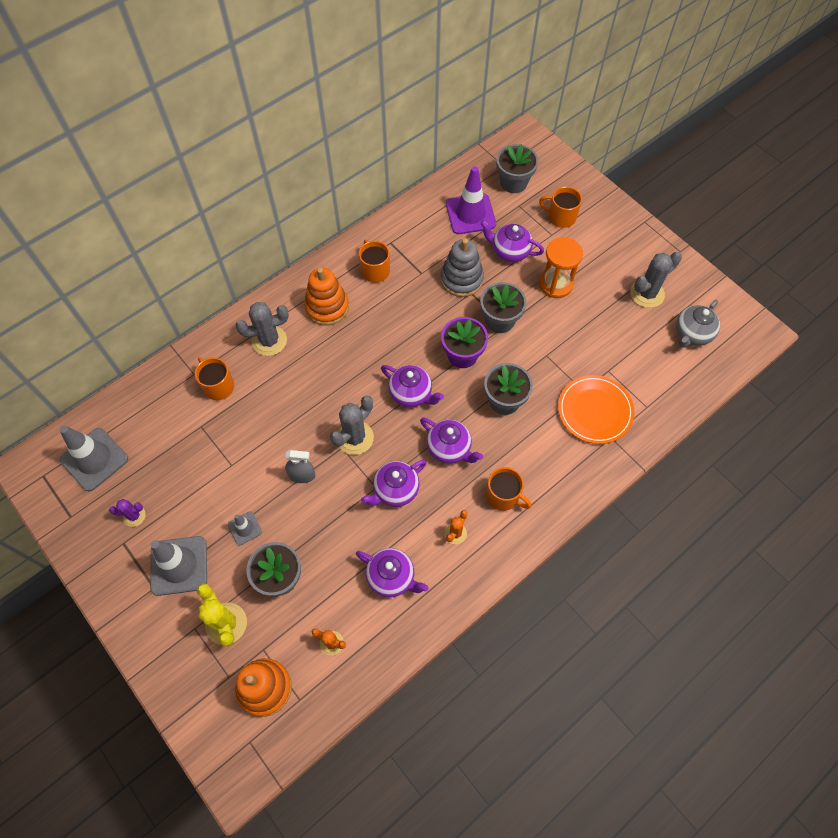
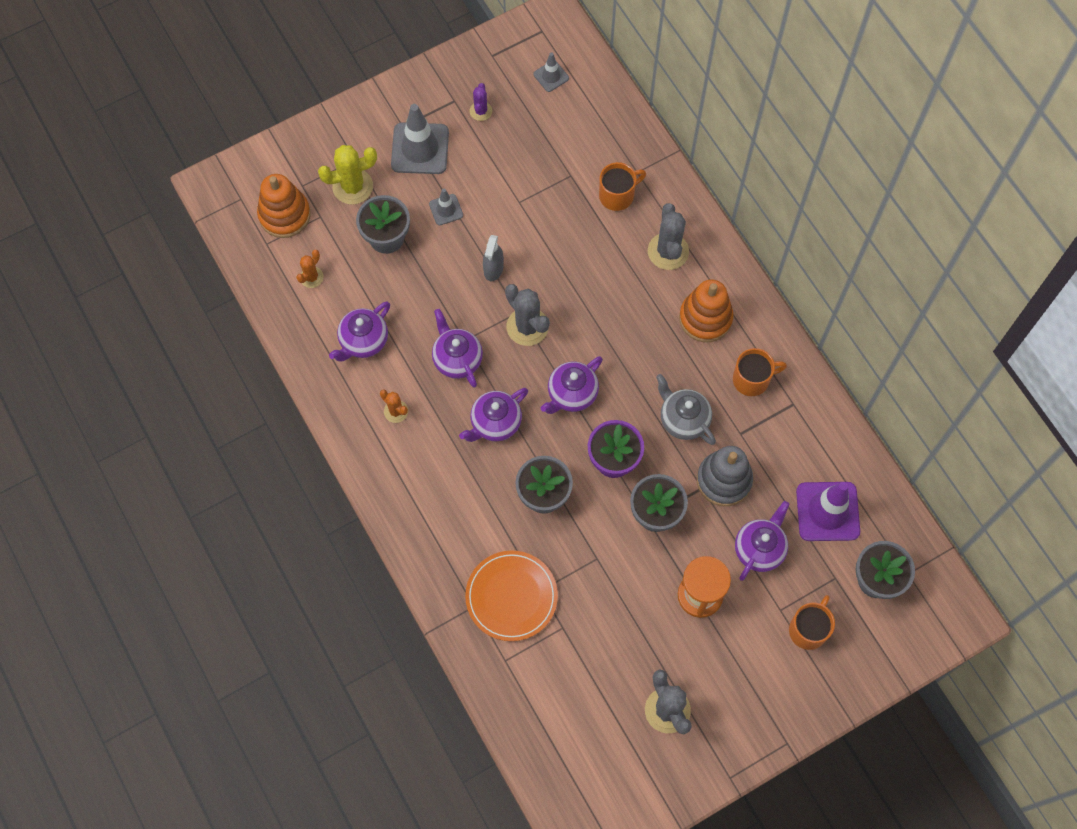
camera: 100 degrees right, 5 degrees up
(94, 459) = (551, 76): grey traffic cone -> grey traffic cone, size x0.51
(503, 496) = (427, 469): orange mug -> none
(692, 334) = (597, 750): grey teapot -> grey teapot (683, 419)

